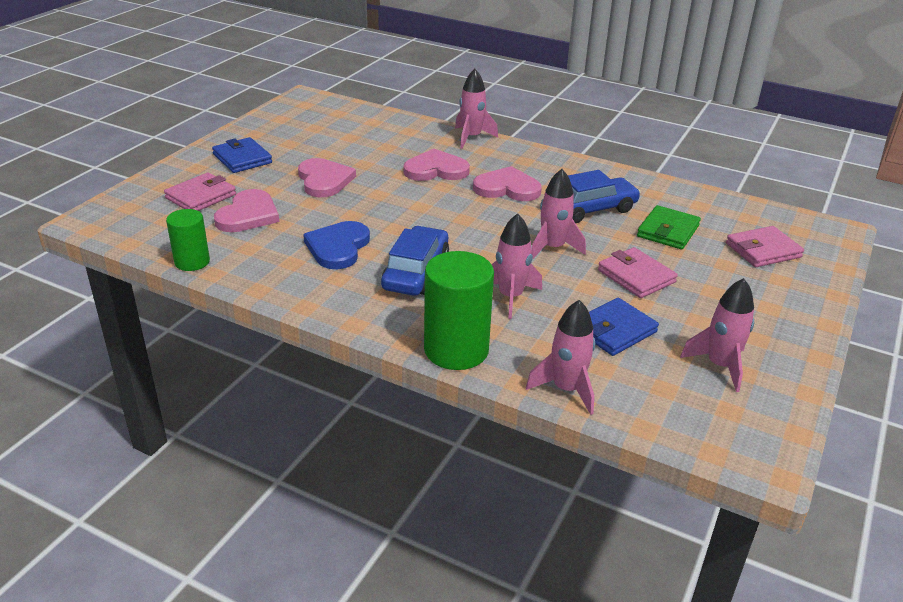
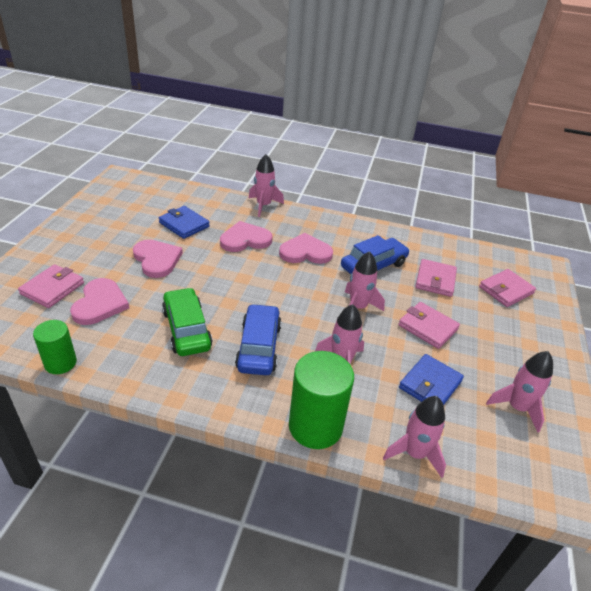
camera: 15 degrees left, 5 degrees up
(242, 158) = (80, 244): blue wallet -> blue wallet (184, 224)
(338, 247) = (187, 329): blue heart -> green car
(668, 231) = (435, 280): green wallet -> pink wallet

